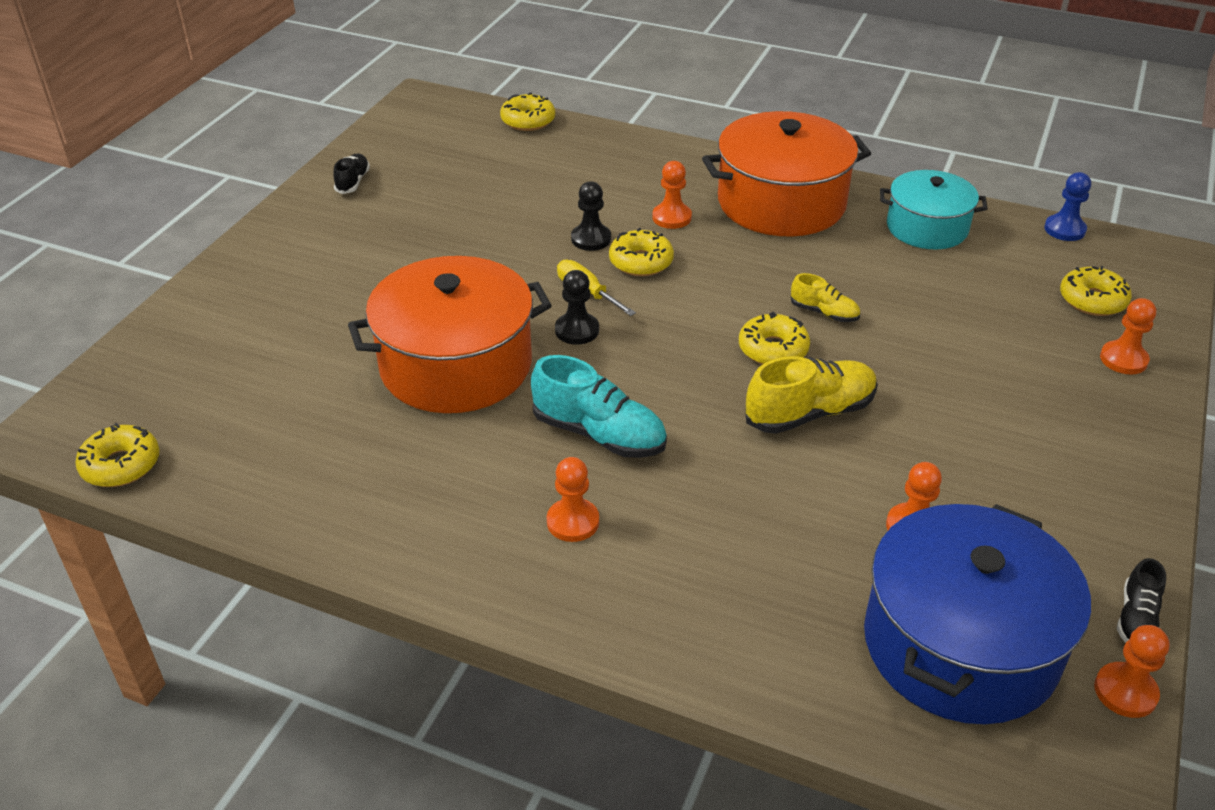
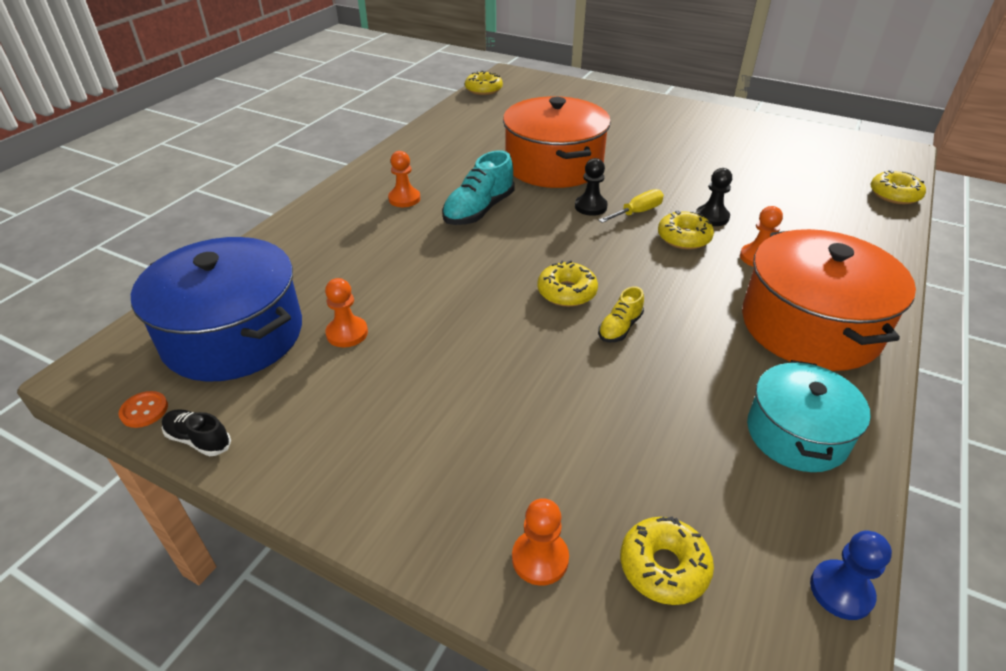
camera: 95 degrees right, 0 degrees up
(353, 182) = (759, 130): black shoe -> none
(810, 413) = (484, 301): yellow shoe -> none
(1125, 692) = (144, 410): orange pawn -> orange button

